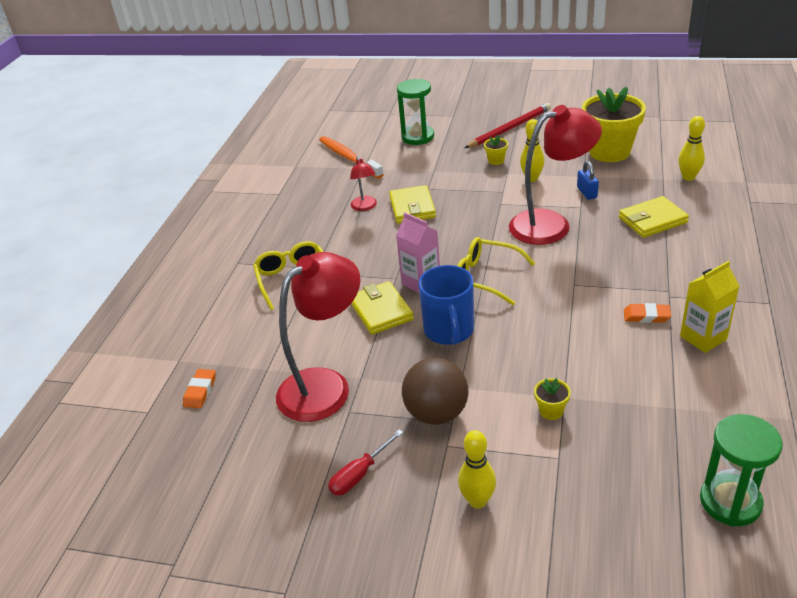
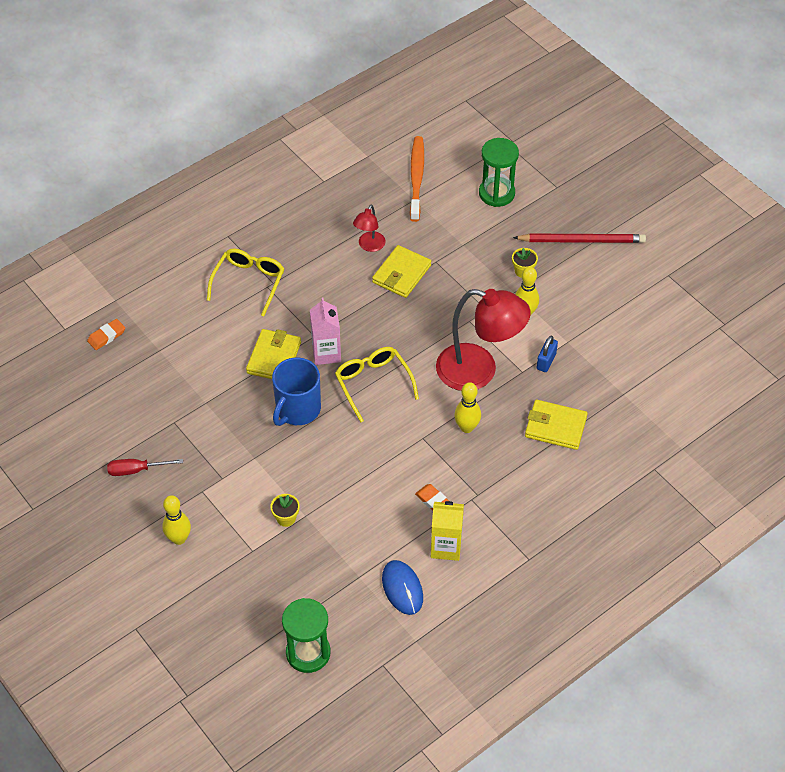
camera: 35 degrees right, 15 degrees up
(325, 385) = (180, 391): red lamp -> none
(436, 413) = (220, 465): brown ball -> none
(609, 152) = (624, 332): yellow flower pot -> none
(688, 177) = (645, 408): yellow bowling pin -> yellow bowling pin (466, 427)
(720, 390) = (402, 588): none -> blue mouse

